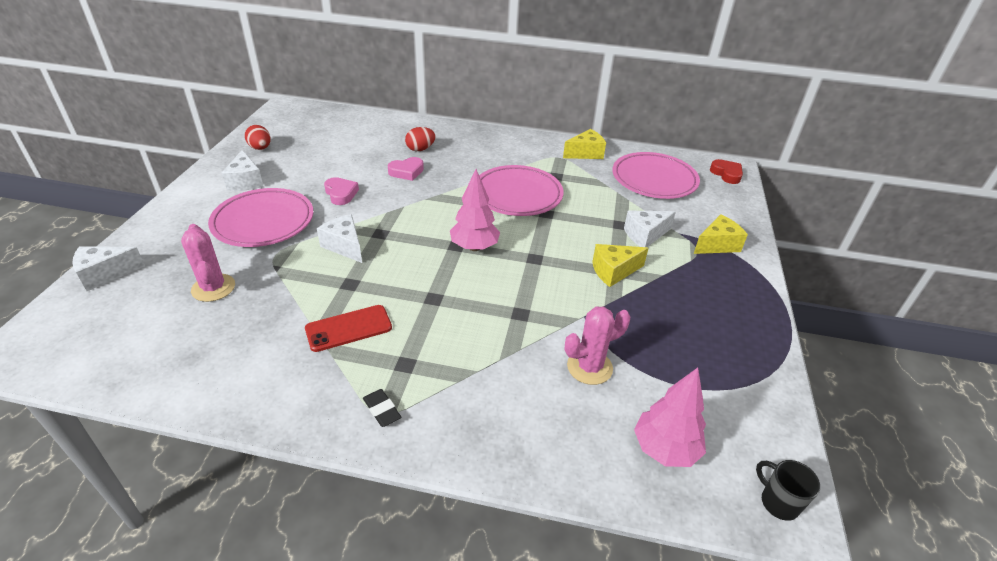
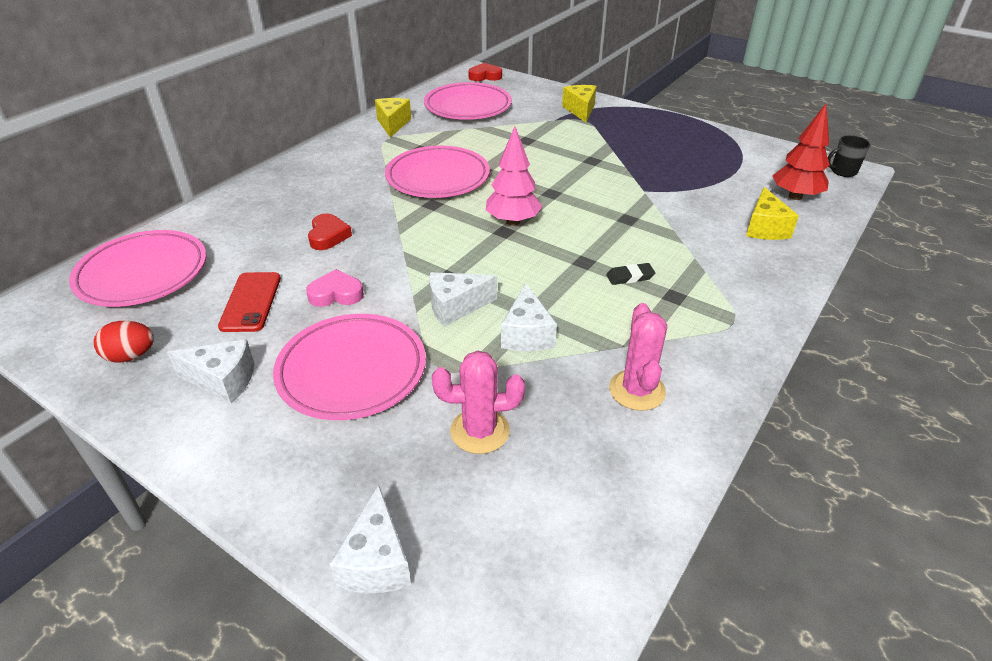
camera: 65 degrees left, 0 degrees up
(335, 126) = (143, 273): none -> pink plate
(348, 328) = (607, 325): red phone -> red phone (251, 302)
(382, 410) = (731, 321): black eraser -> black eraser (630, 277)
(406, 172) = (328, 236): pink heart -> red heart
(420, 149) = (283, 216): red egg -> none
(589, 367) = (705, 203): pink cactus -> pink cactus (637, 390)
(613, 271) = (591, 161): yellow cheese -> yellow cheese (765, 228)
(645, 235) = (549, 134): white cheese -> white cheese (526, 334)
(665, 449) = (795, 196): pink tree -> red tree

